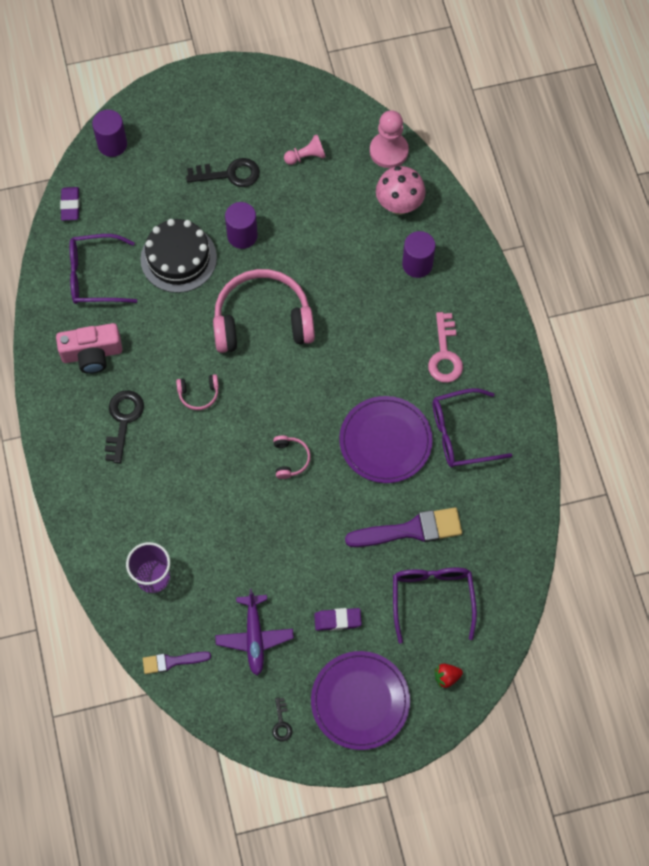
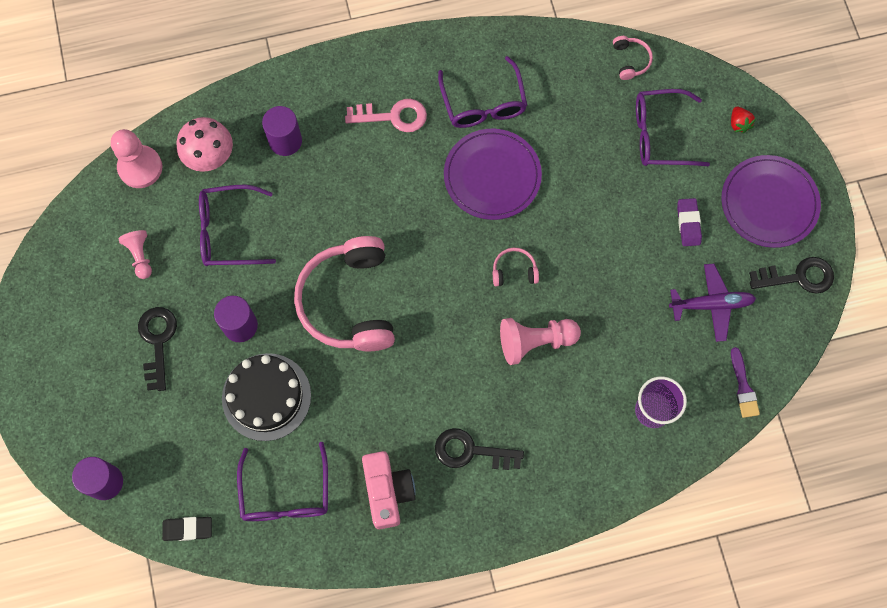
camera: 90 degrees left, 5 degrees up
(70, 205) = (188, 529): purple eraser -> black eraser
(199, 394) = (438, 368): pink headphones -> pink headphones (630, 60)
(221, 476) = (535, 342): none -> pink pawn
(281, 723) = (798, 277): black key -> black key, size x1.90
(328, 223) = (229, 232): none -> purple glasses
(410, 530) = (589, 153): purple brush -> none

